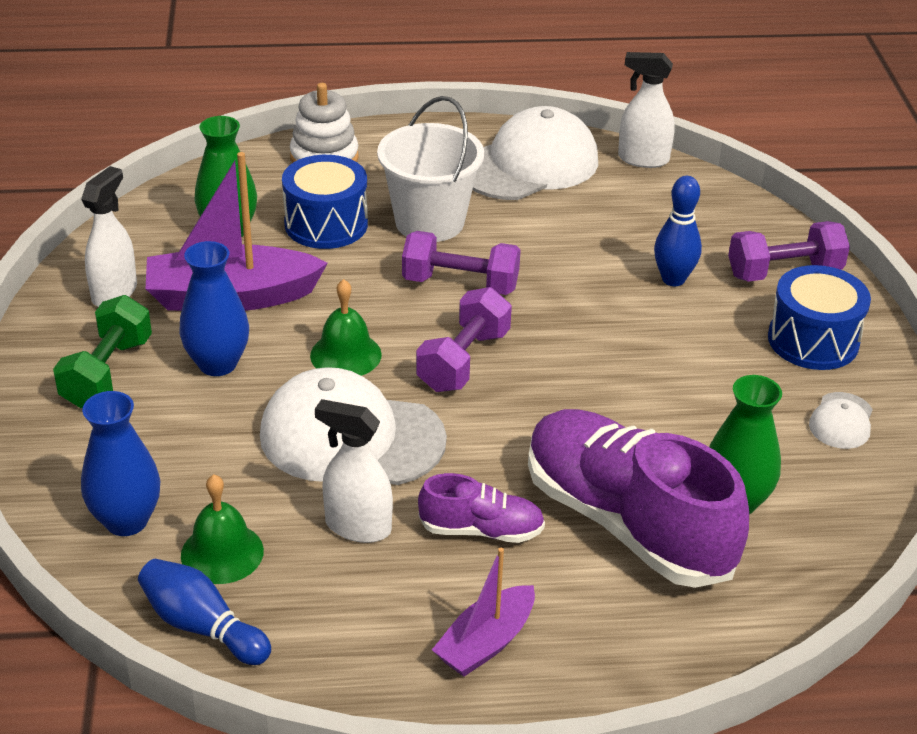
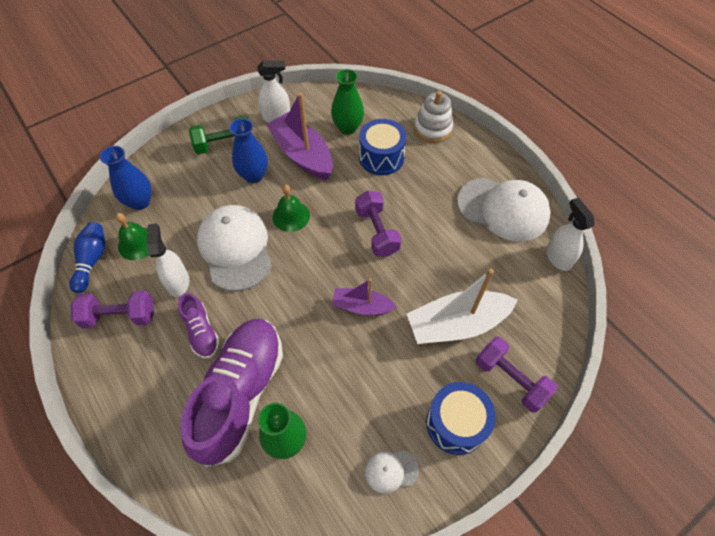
camera: 60 degrees right, 20 degrees up
(429, 222) = (416, 194): white bucket -> none
(463, 361) = (318, 263): purple dumbbell -> purple dumbbell (120, 316)
(485, 643) = (128, 371): purple boat -> purple boat (361, 306)
(673, 279) = (456, 324): blue bowling pin -> white boat

